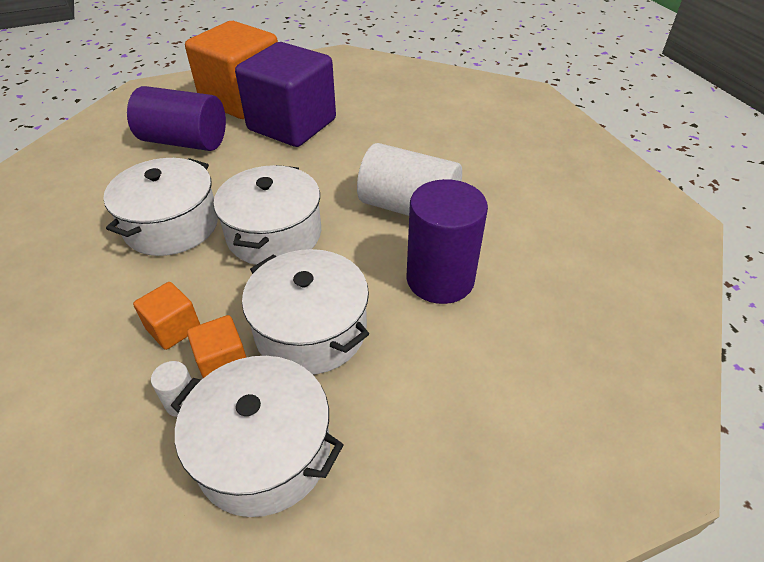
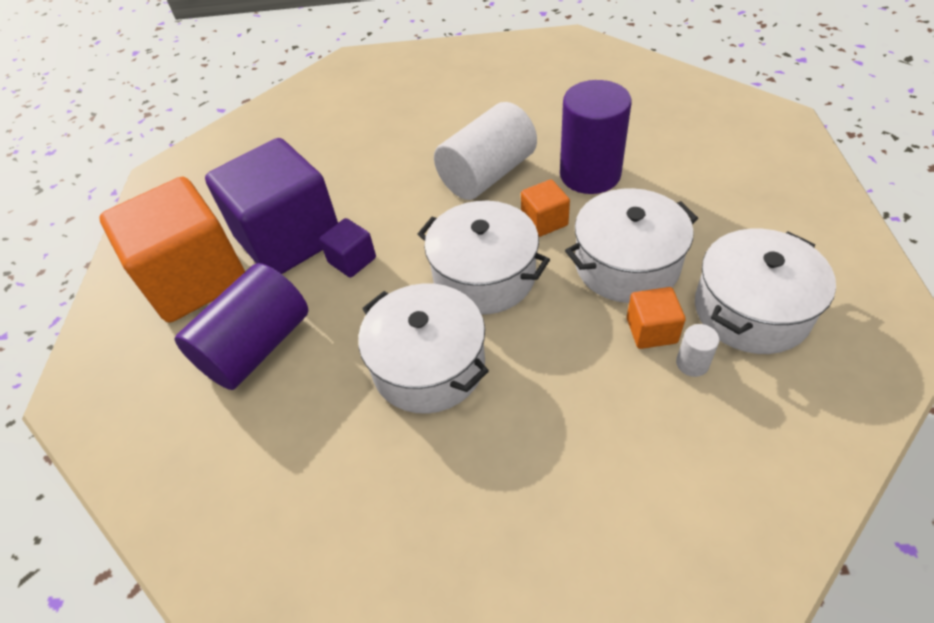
camera: 65 degrees left, 5 degrees up
(173, 328) = (597, 368): orange cube -> orange cube (544, 221)
(276, 159) = (352, 260): none -> purple cube

